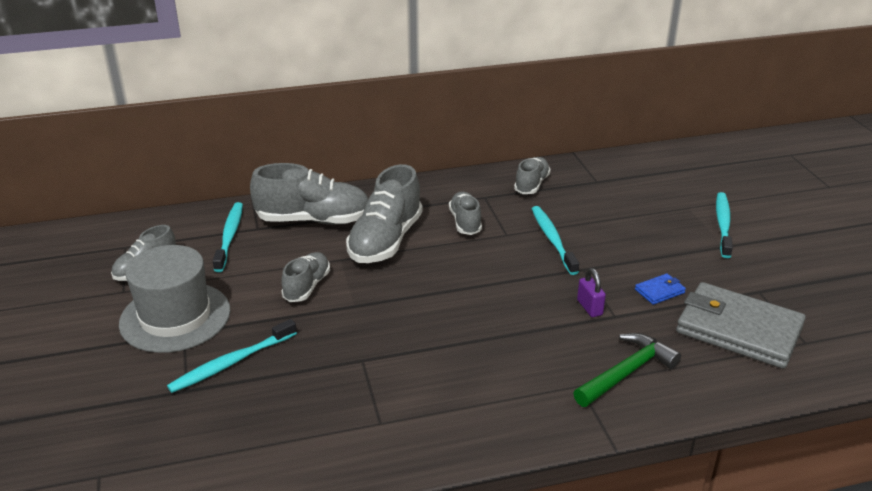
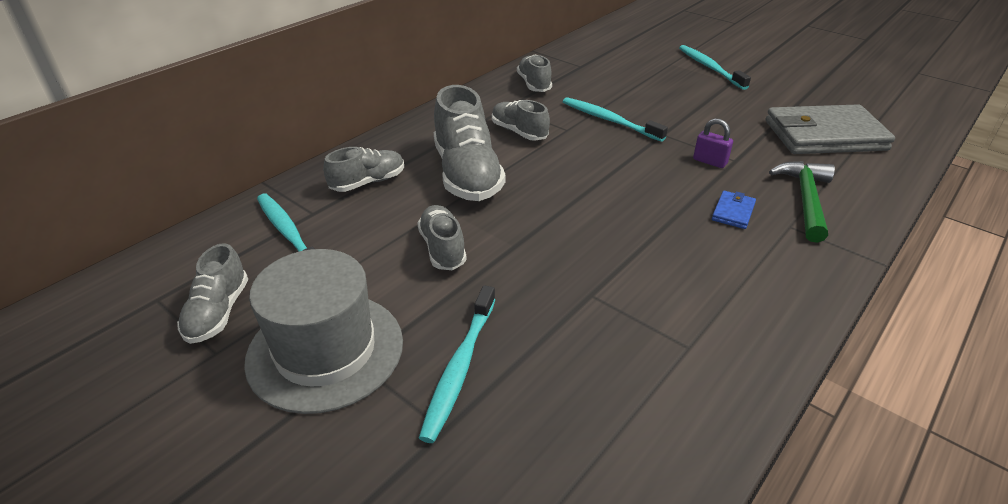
camera: 35 degrees left, 5 degrees up
(313, 220) = (368, 182): grey shoe -> grey shoe, size x0.58
(659, 291) = (738, 129): blue wallet -> blue wallet (733, 212)

